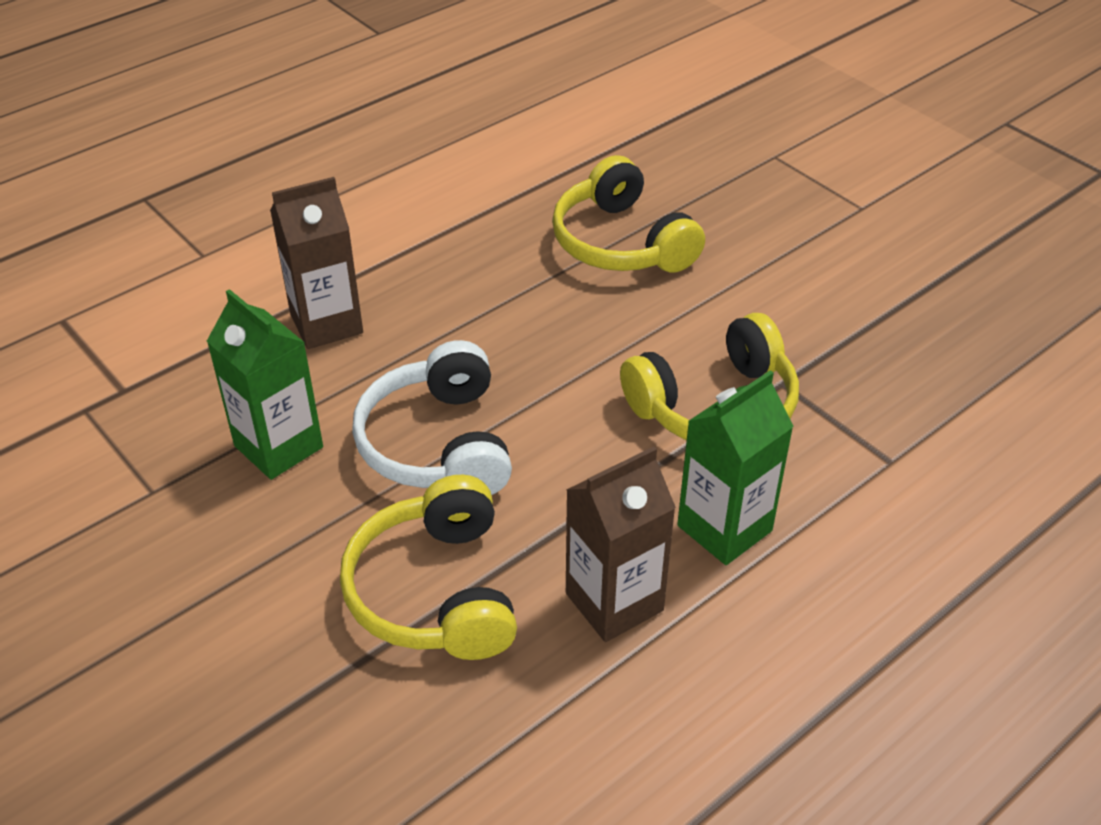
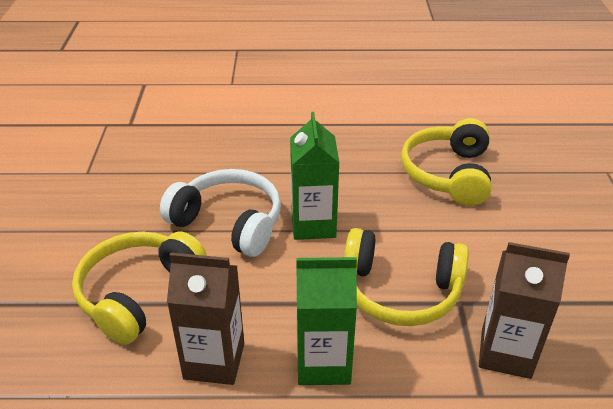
camera: 40 degrees right, 5 degrees down
(278, 446) = (158, 182): green carton -> green carton (313, 225)
(326, 324) = (247, 139): brown carton -> brown carton (505, 353)
(439, 444) = (228, 223): white headphones -> white headphones turned 90 degrees clockwise

